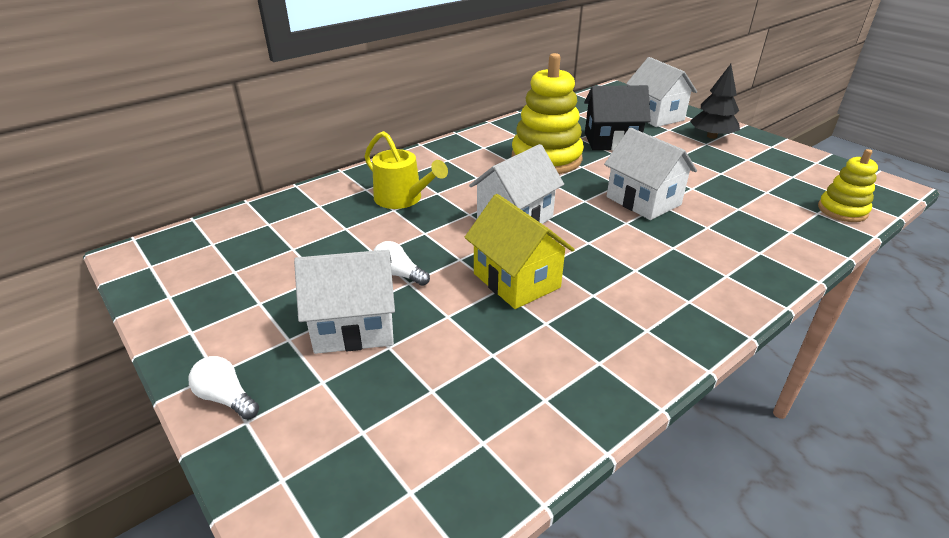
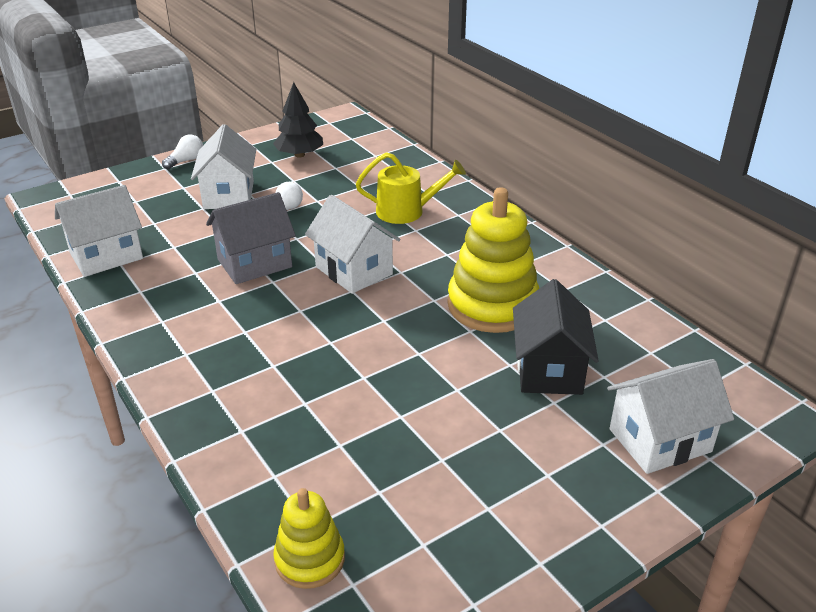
camera: 95 degrees right, 0 degrees up
(402, 199) = (406, 211): yellow watering can -> yellow watering can turned 135 degrees counterclockwise
(516, 280) = (254, 263): yellow house -> grey house
(643, 201) = (374, 364): white house -> white house (106, 256)
(712, 136) = (577, 490): black tree -> black tree (299, 155)

